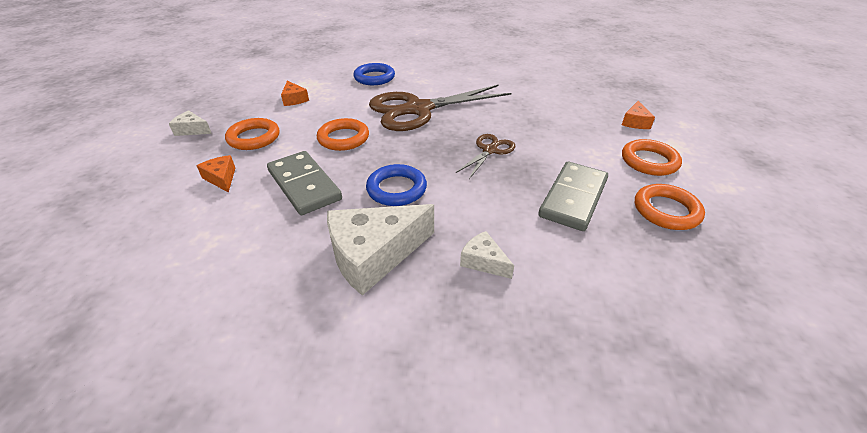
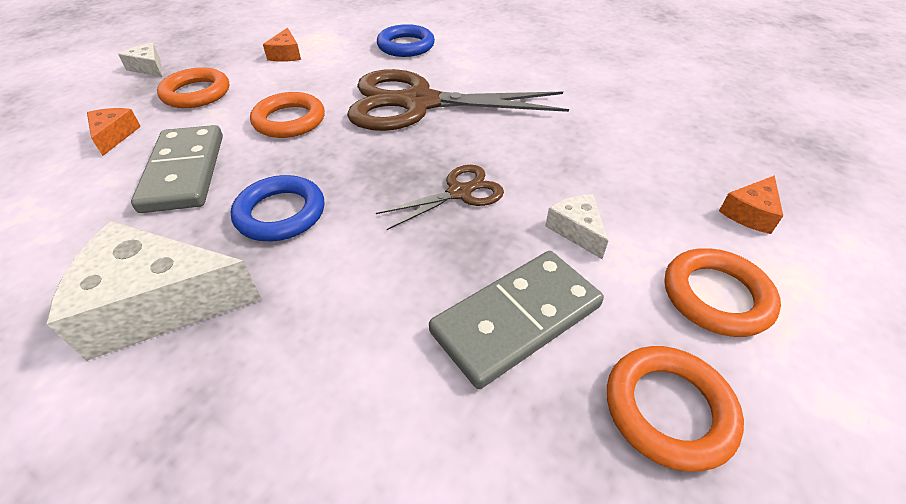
camera: 25 degrees right, 5 degrees up
(483, 261) = (280, 376): white cheese -> white cheese (576, 230)

